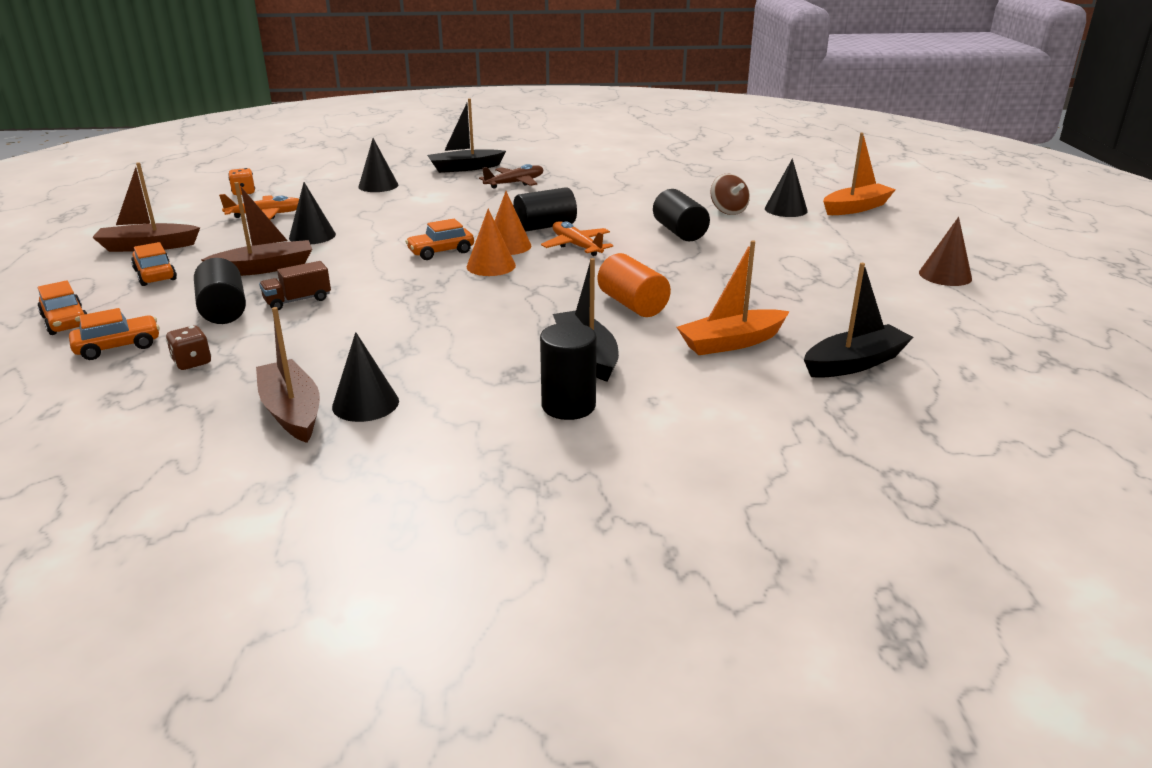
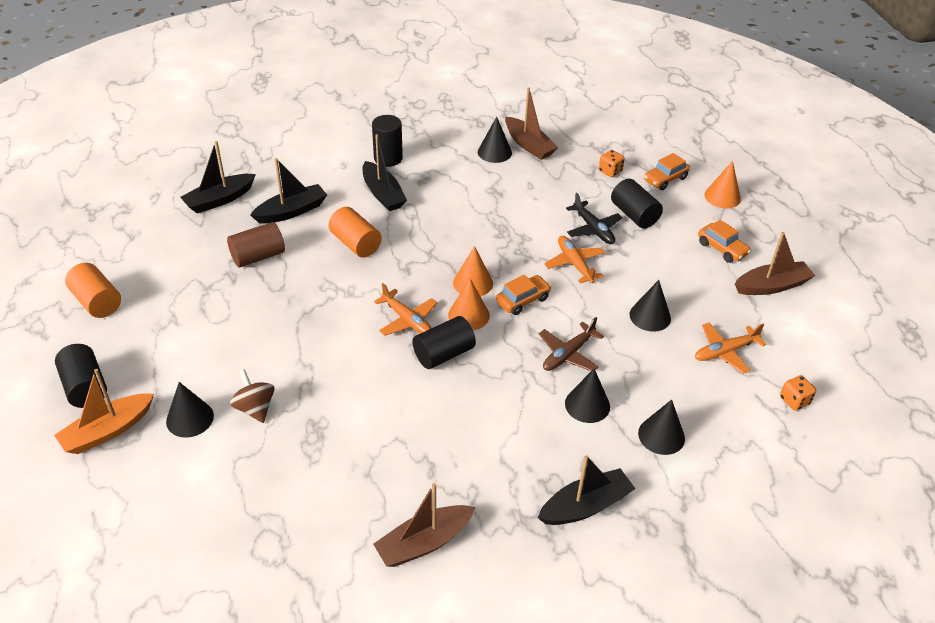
camera: 170 degrees right, 15 degrees up
(66, 322) = (722, 197): orange car -> orange cone
(192, 362) = (610, 171): brown dice -> orange dice
(265, 268) = (648, 264): brown boat -> brown boat (424, 543)
(298, 300) = (593, 229): brown truck -> black plane
(355, 273) = (574, 264): none -> orange plane
(427, 199) = (587, 405): none -> black cone
(514, 183) = (505, 460): brown plane -> brown plane (568, 354)
(679, 232) = (312, 355): black cylinder -> black cylinder (85, 387)
(731, 342) = (291, 211): orange boat -> black boat
(764, 300) = (258, 256): none -> brown cylinder
(945, 275) = (97, 302): brown cone -> orange cylinder

